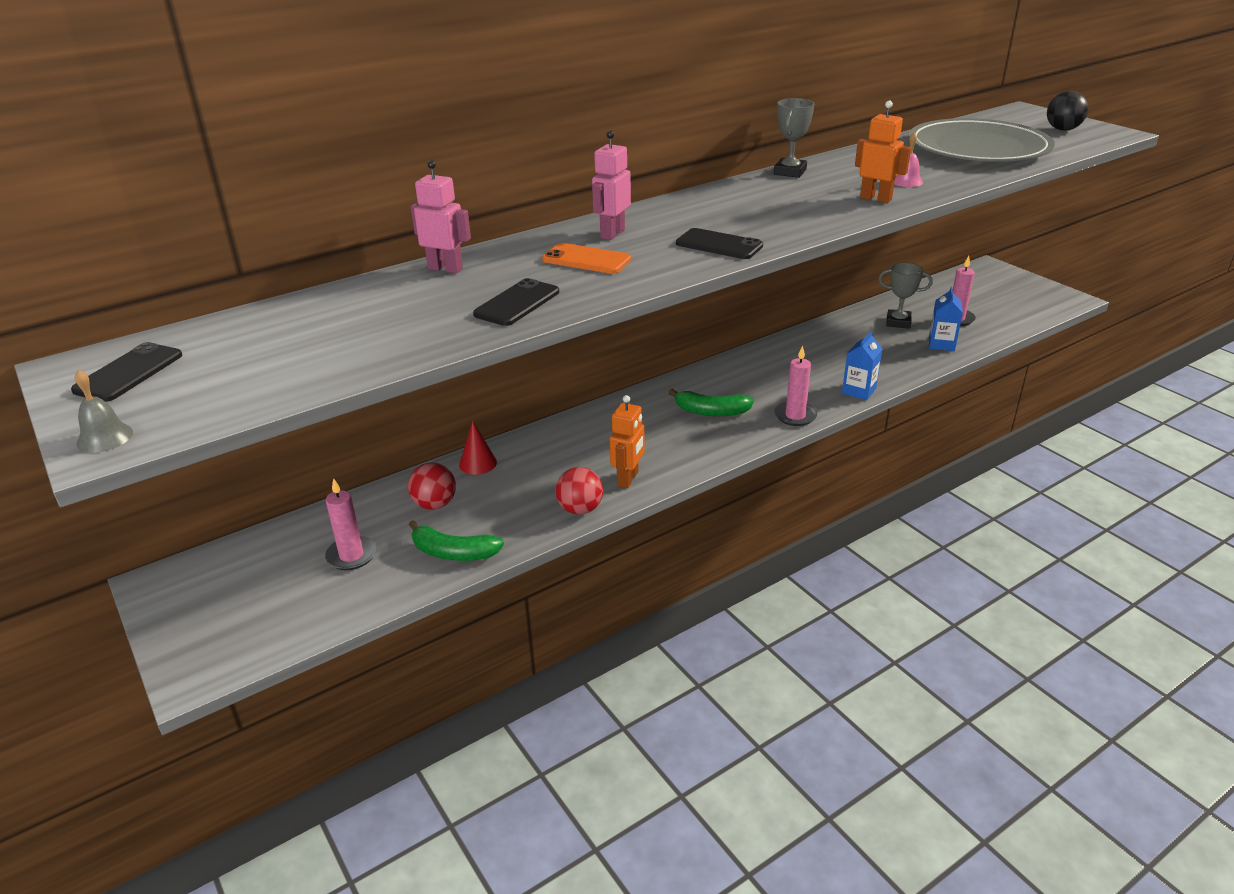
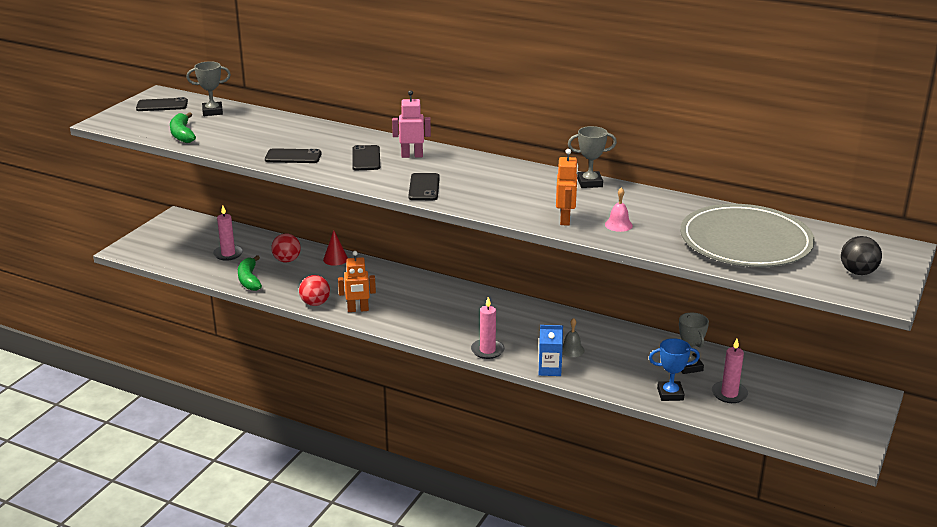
camera: 60 degrees right, 5 degrees down
(105, 437) = (109, 120): grey bell -> grey bell (571, 350)
(240, 333) = (212, 112): none -> grey trophy
(445, 268) = (321, 129): pink robot -> none
(586, 259) = (366, 158): orange phone -> black phone
(711, 411) = (463, 317): green banana -> green banana (182, 134)
(941, 344) = (670, 394): blue carton -> blue trophy

